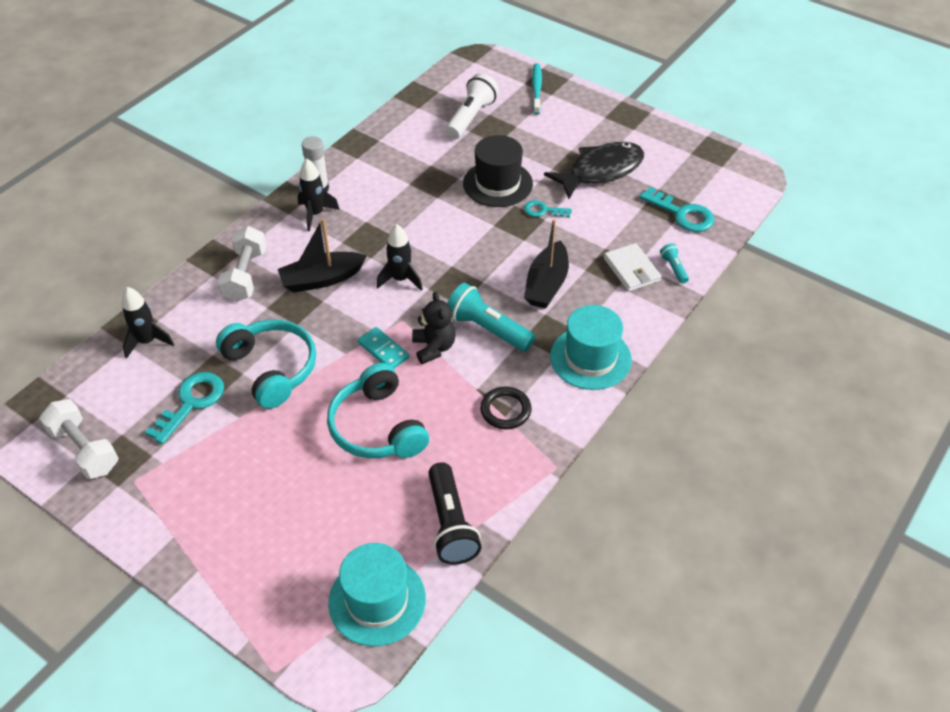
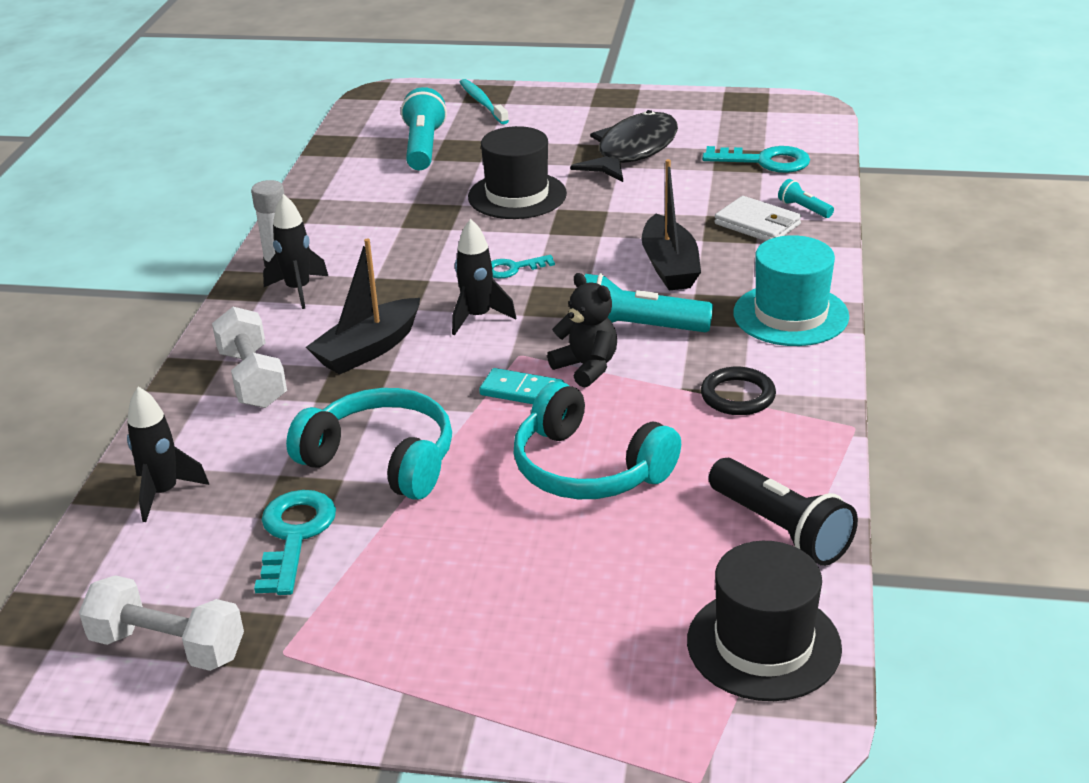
camera: 25 degrees left, 15 degrees down
(377, 600) = (763, 644): turquoise hat -> black hat
(470, 117) = (423, 147): white flashlight -> turquoise flashlight
(543, 210) = (598, 203): turquoise key -> turquoise key (513, 268)

